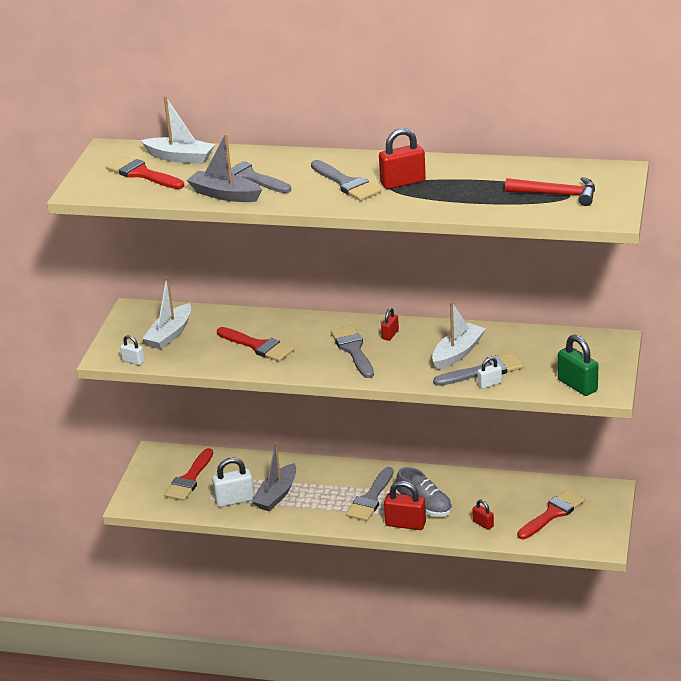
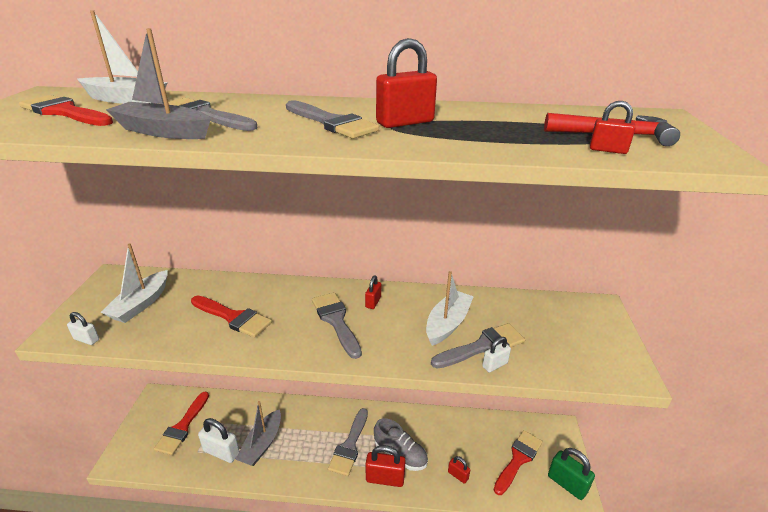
camera: 10 degrees left, 0 degrees up
(234, 500) = (221, 452): white padlock -> white padlock turned 45 degrees clockwise
(538, 210) = (607, 150): none -> red padlock
(577, 385) = (593, 365): green padlock -> green padlock (567, 484)

